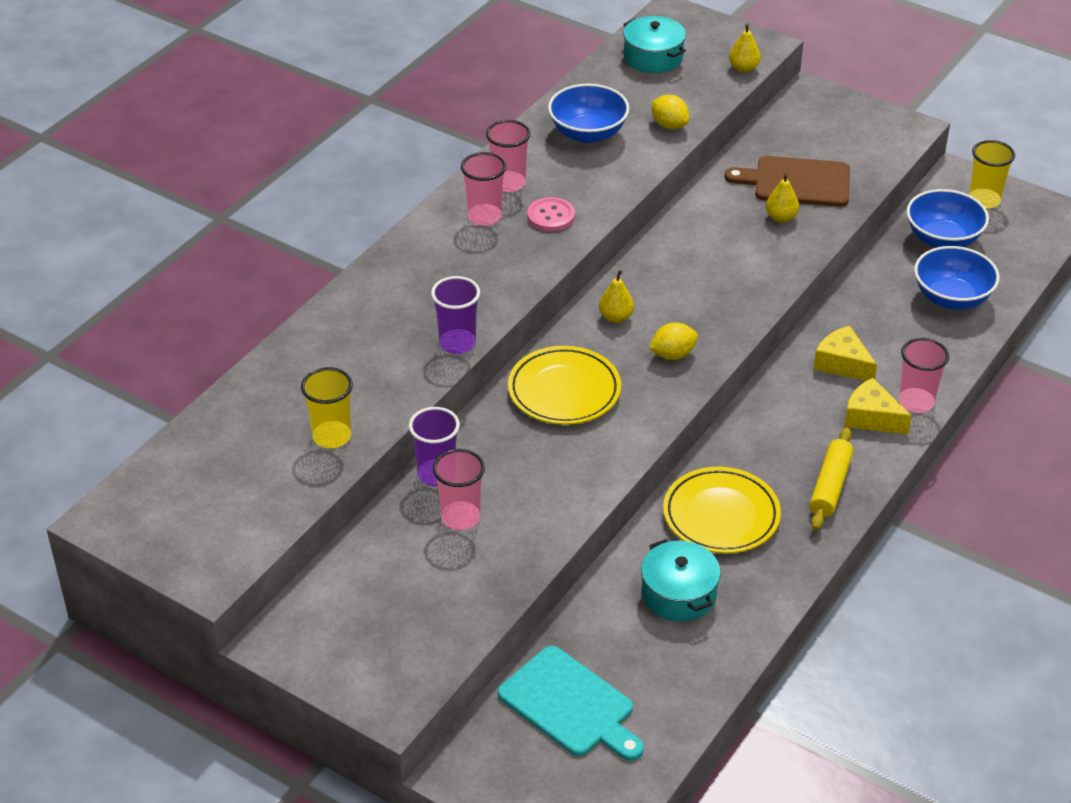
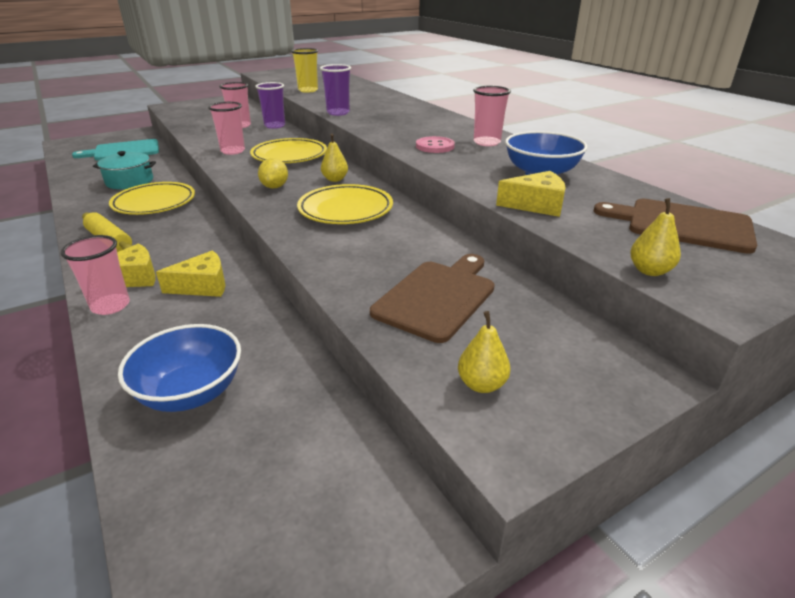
camera: 115 degrees right, 10 degrees down
(484, 216) = (453, 132): pink cup -> pink cup (233, 151)
(653, 57) = (682, 225): turquoise pot -> brown cutting board
(669, 125) = (536, 205): yellow lemon -> yellow cheese
(690, 278) = (345, 210): none -> yellow plate
(781, 217) = (384, 269): yellow pear -> yellow pear (481, 384)
(943, 239) = (290, 437): blue bowl -> none
(984, 200) = (333, 542): yellow cup -> none

